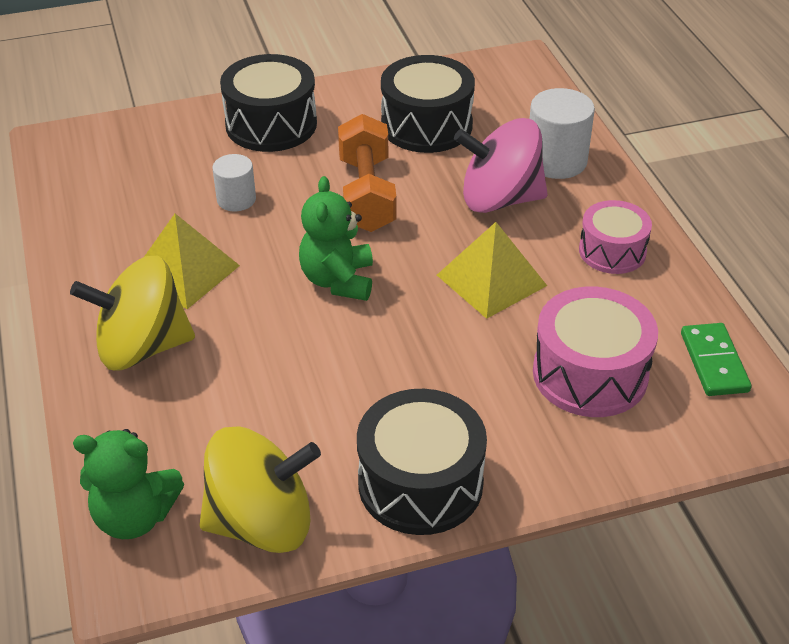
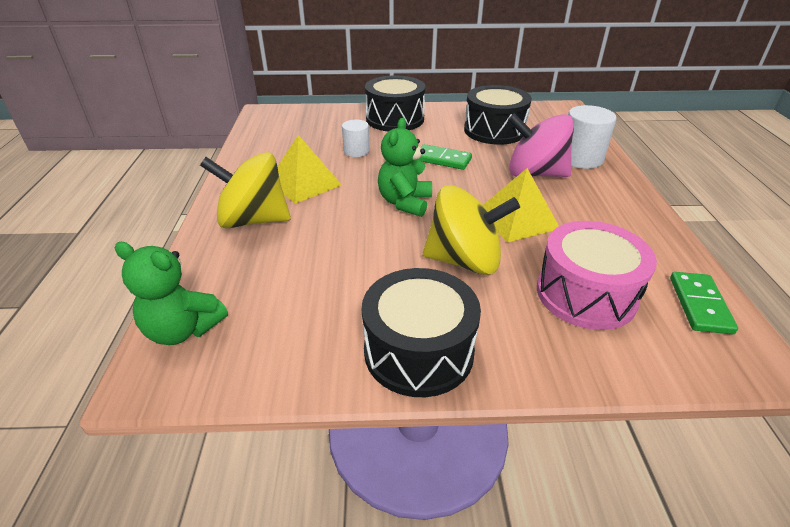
camera: 15 degrees right, 5 degrees down
(262, 522) = (276, 355): yellow spinning top -> yellow spinning top (464, 260)
(367, 194) = (442, 159): orange dumbbell -> green domino
(612, 251) = (616, 215): pink drum -> none

